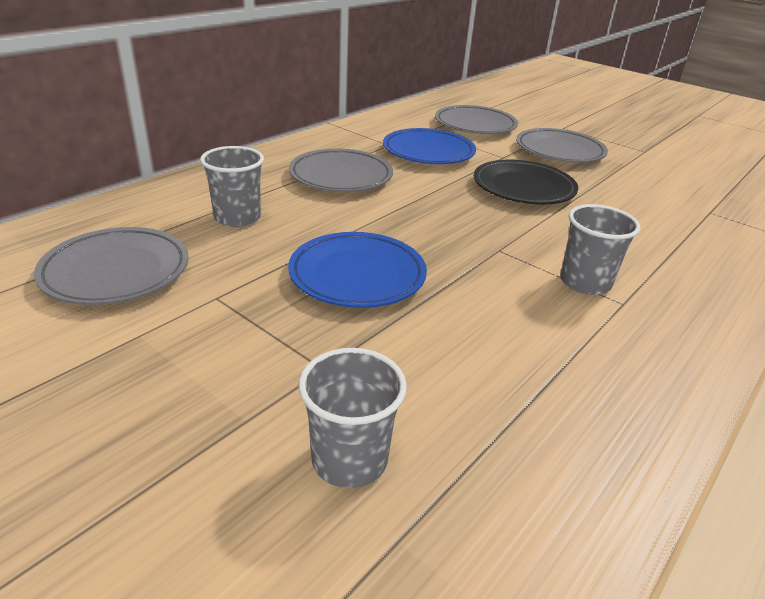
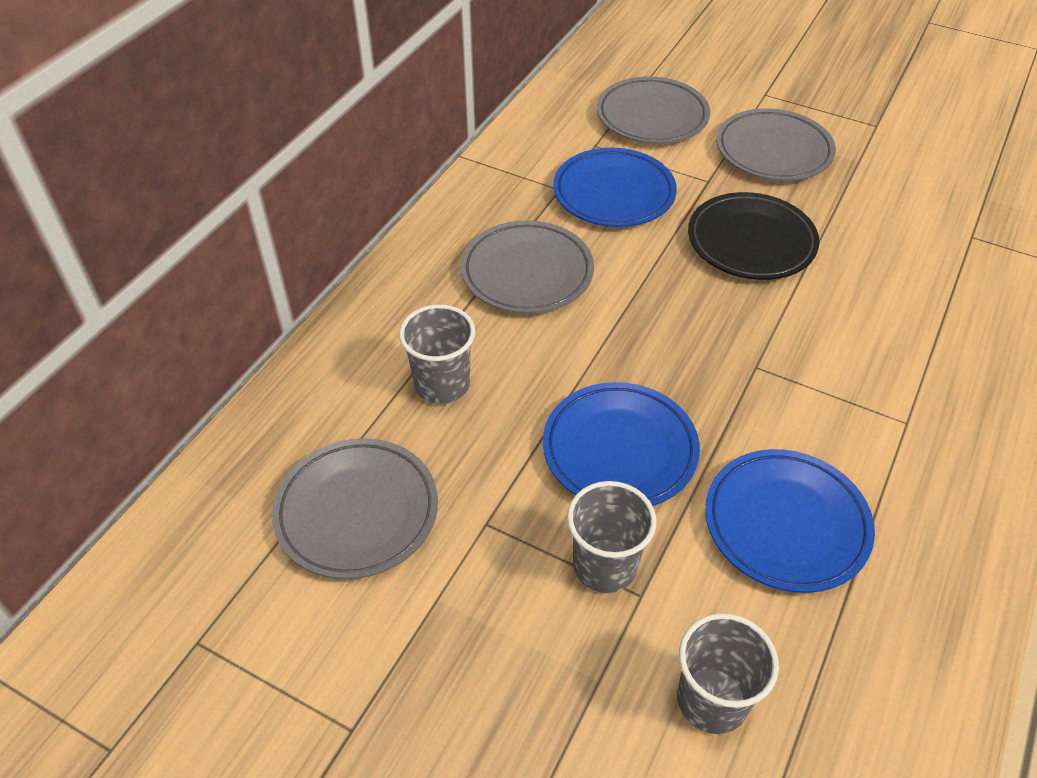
camera: 10 degrees left, 15 degrees up
(484, 346) = (786, 524): none -> blue plate
(585, 282) = (861, 399): grey cup -> grey cup (605, 566)

